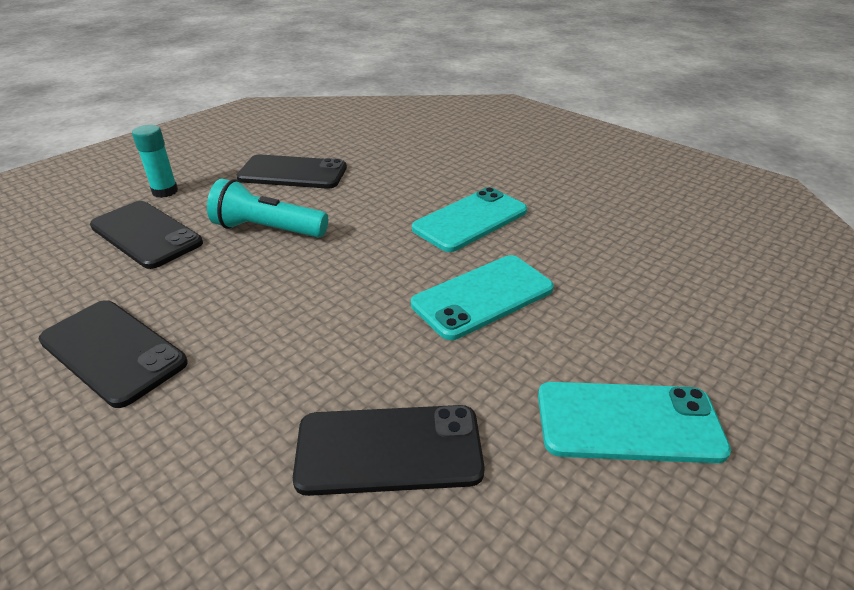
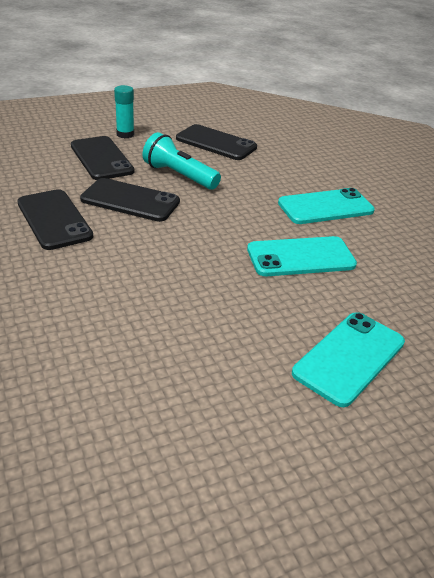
camera: 20 degrees right, 0 degrees up
(389, 450) = (185, 320): black phone -> black phone (130, 201)
(628, 422) = (349, 358): turquoise phone -> turquoise phone turned 75 degrees counterclockwise

